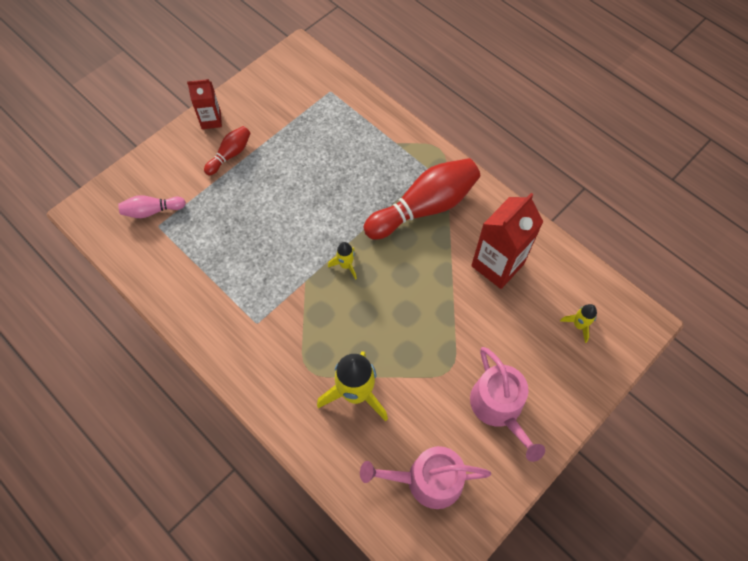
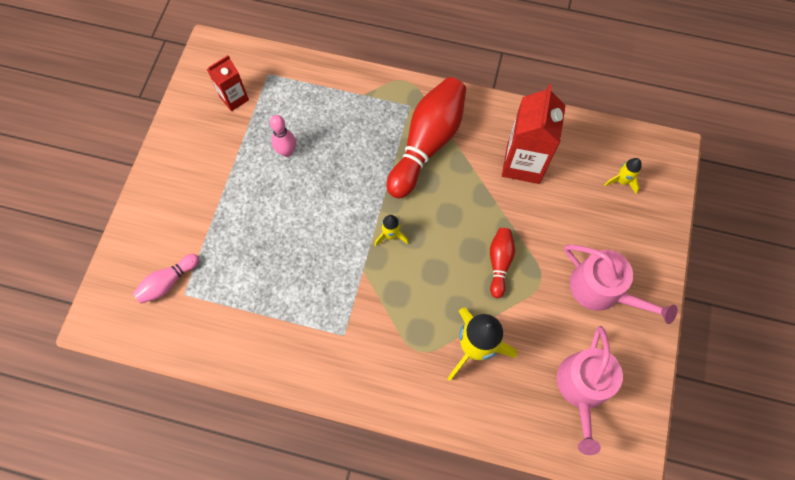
camera: 30 degrees left, 5 degrees up
(211, 120) = (167, 160): red carton -> red carton (234, 98)
(230, 155) = (210, 186): red bowling pin -> red bowling pin (499, 263)
(305, 158) = (287, 152): none -> pink bowling pin
(427, 480) = (583, 388): pink watering can -> pink watering can turned 45 degrees counterclockwise

